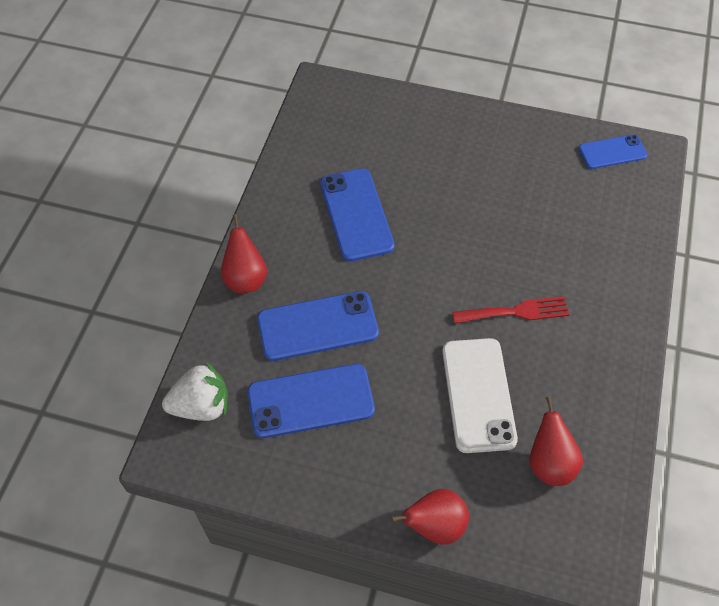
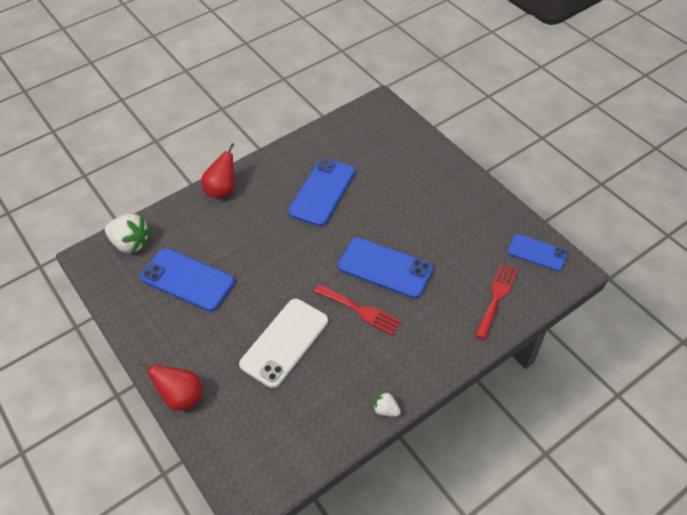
camera: 40 degrees right, 5 degrees down
(317, 326) = (234, 241): blue phone -> blue phone (385, 268)
(549, 463) = (284, 413): red pear -> none
(620, 217) = (496, 297): none -> red fork
(633, 390) = (386, 410): none -> white strawberry

